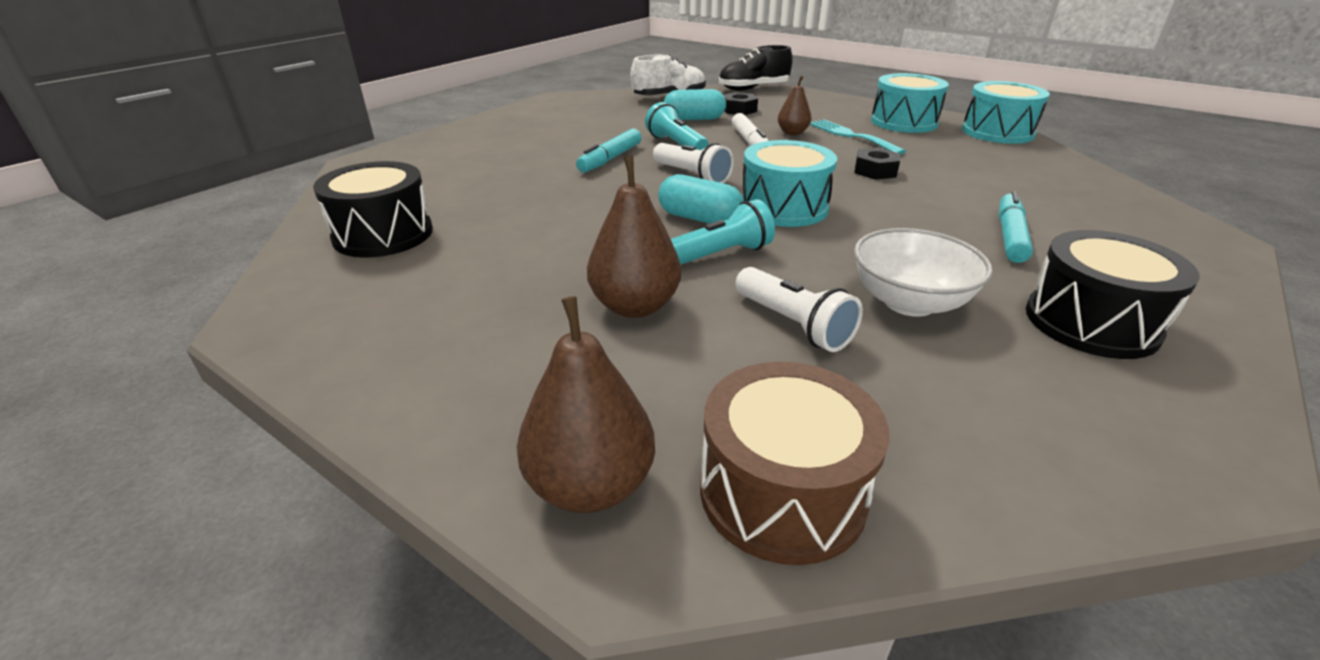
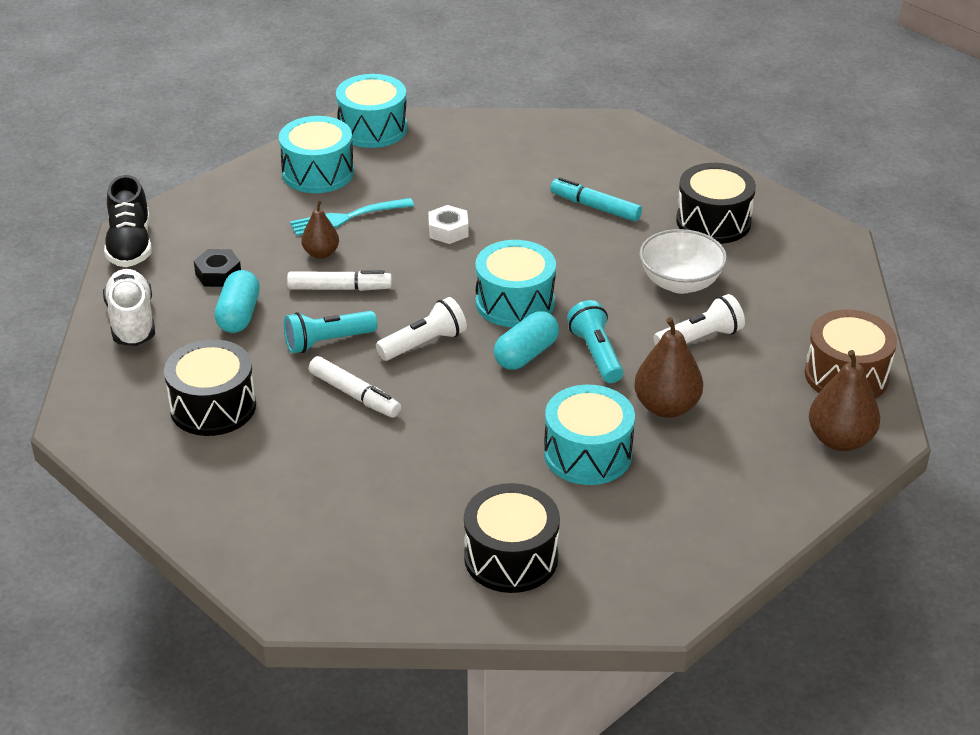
camera: 80 degrees left, 5 degrees up
(539, 261) = (587, 454): none -> turquoise drum
(584, 123) = (213, 407): none -> black drum
(610, 159) = (354, 394): turquoise marker -> white marker
(875, 171) = (448, 230): black nut -> white nut

